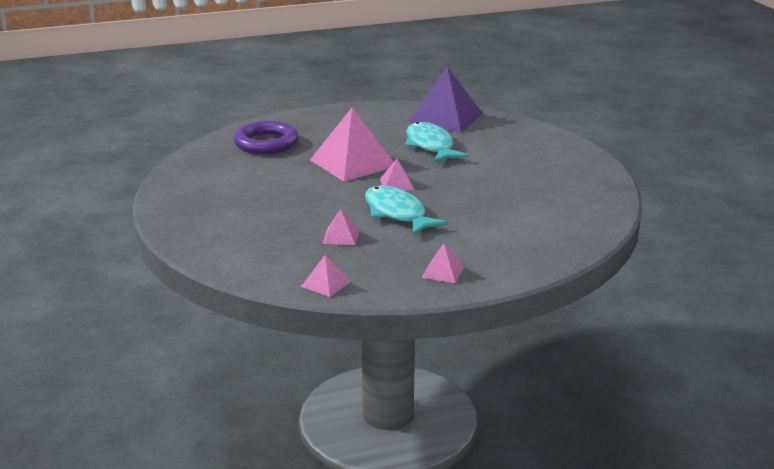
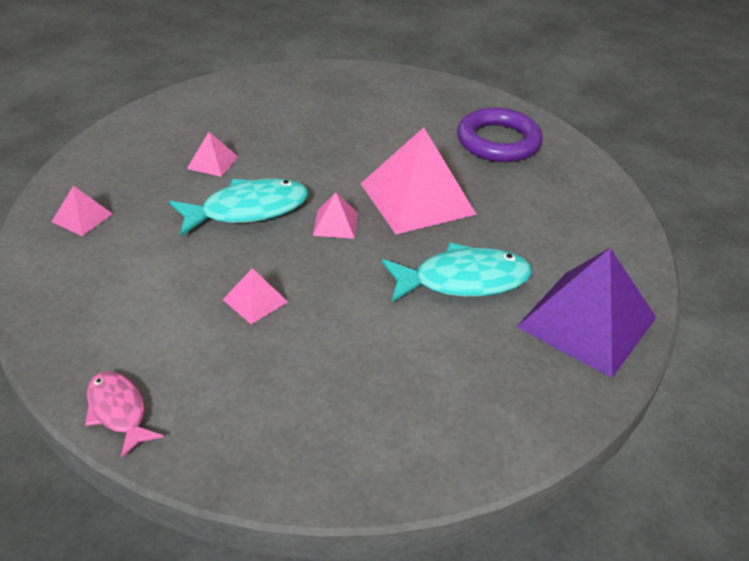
camera: 100 degrees right, 15 degrees up
(325, 284) = (116, 141): pink pyramid -> pink pyramid (255, 300)
(602, 218) = (118, 411): none -> pink fish

